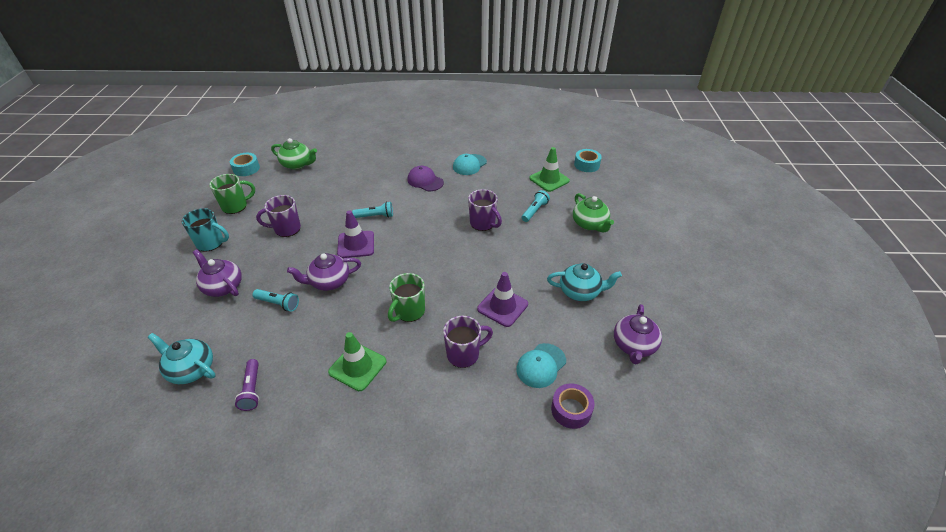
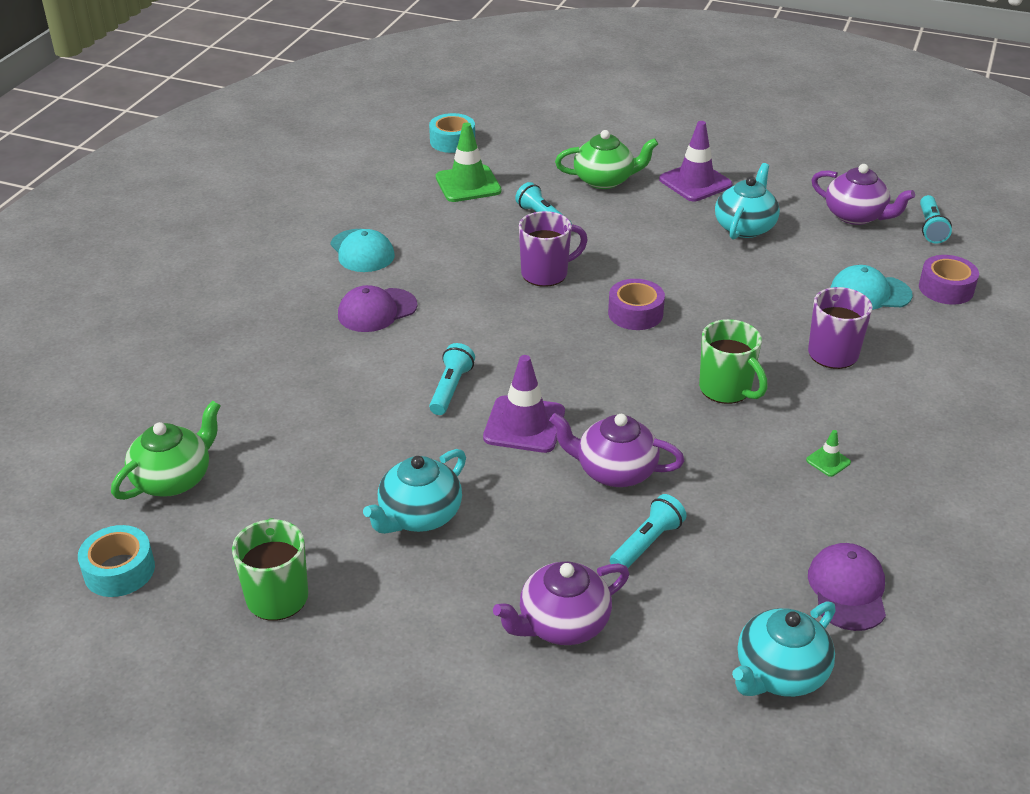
camera: 70 degrees left, 5 degrees down
(211, 243) = (400, 642): turquoise mug -> none
(252, 390) = (847, 590): purple flashlight -> purple cap
(286, 229) = (419, 515): purple mug -> turquoise teapot
(329, 282) = (614, 471): purple teapot -> purple teapot turned 105 degrees clockwise
(357, 367) = (828, 461): green traffic cone -> green traffic cone, size x0.46
(463, 263) = (635, 313): none -> purple tape
(502, 306) = (749, 298): purple traffic cone -> purple traffic cone (695, 182)
(541, 365) = (870, 293): turquoise cap -> turquoise cap turned 120 degrees clockwise
(648, 392) = (930, 228): none -> turquoise flashlight

